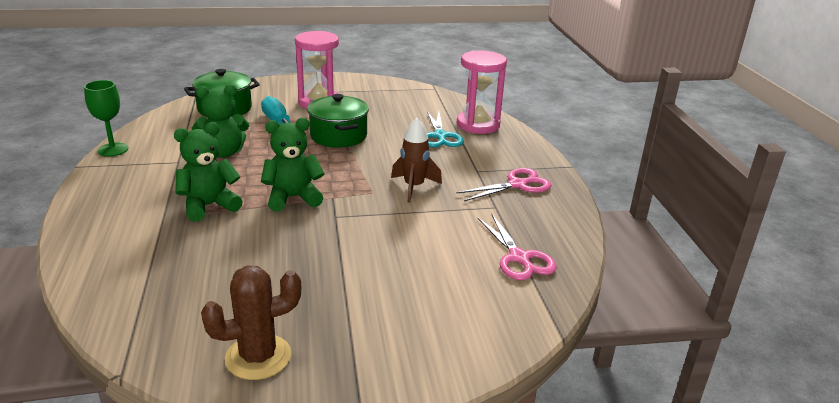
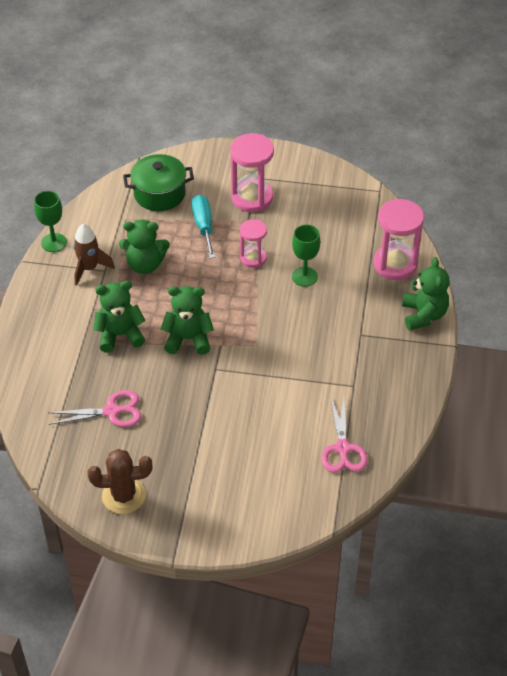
camera: 20 degrees right, 20 degrees up
(338, 136) = (253, 258): green pot -> pink hourglass
(397, 141) = (304, 276): none -> green goblet
(414, 187) = (294, 346): brown rocket -> brown rocket (89, 268)
(440, 136) = (349, 276): turquoise scissors -> none
(517, 184) = (388, 361): pink scissors -> pink scissors (112, 411)
(528, 151) = (423, 315): none -> green teddy bear

